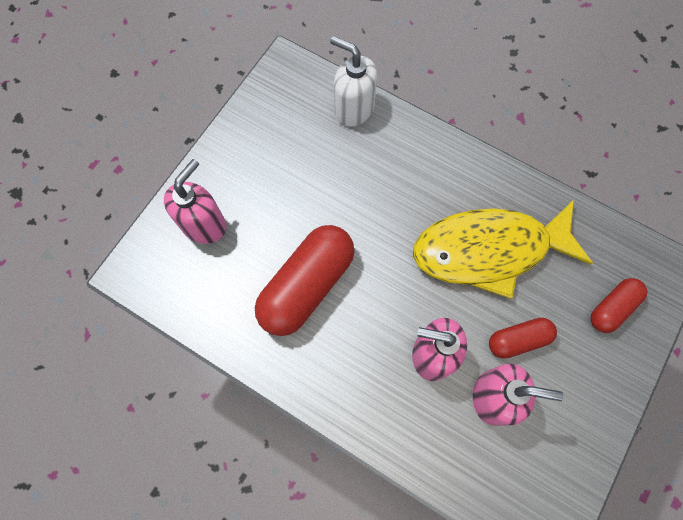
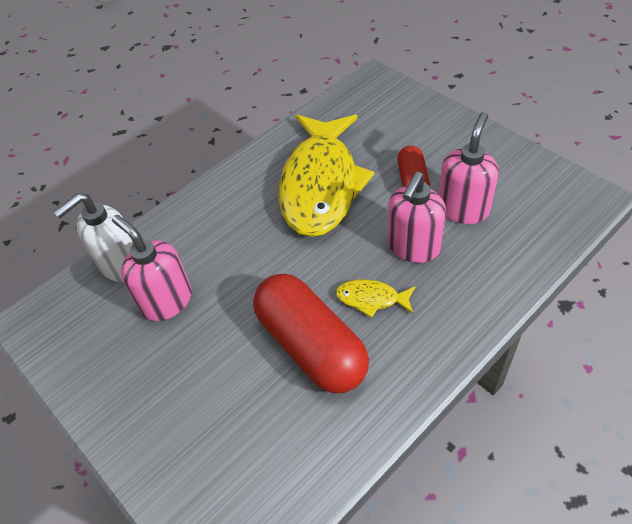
camera: 70 degrees left, 20 degrees down
(204, 224) = (195, 450): pink soap dispenser -> pink soap dispenser (166, 300)
(364, 326) = (371, 299): none -> yellow fish
(612, 308) = (397, 117): red capsule -> none

